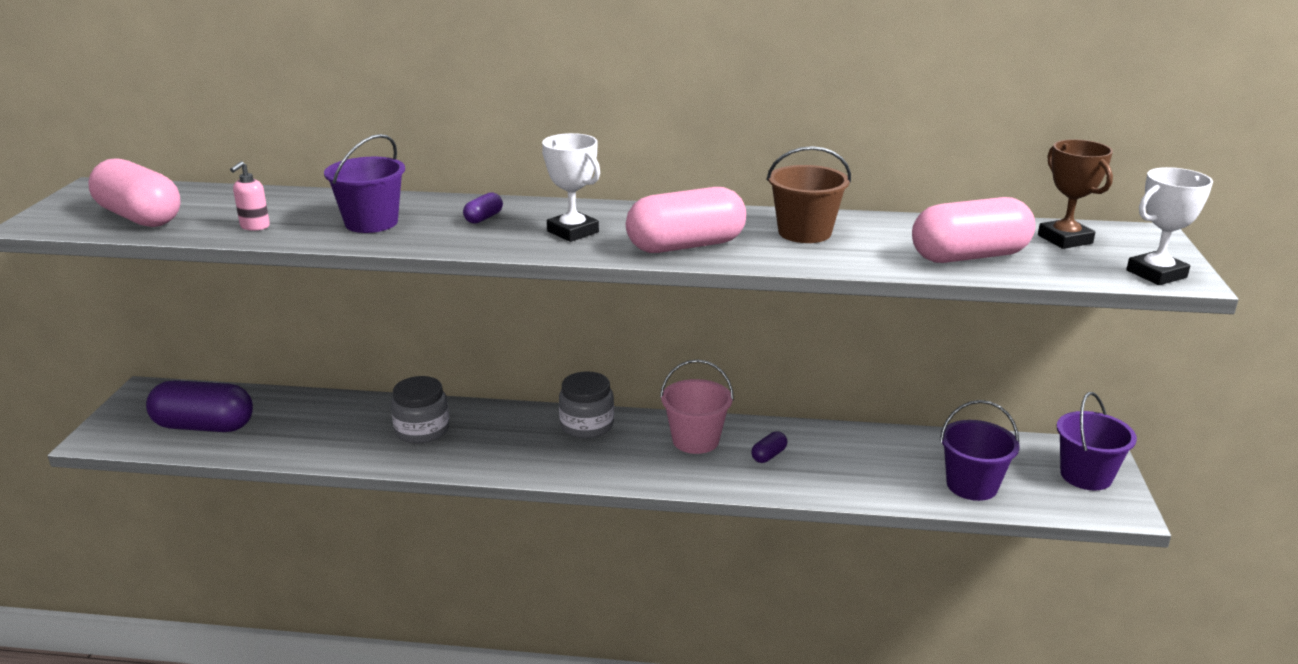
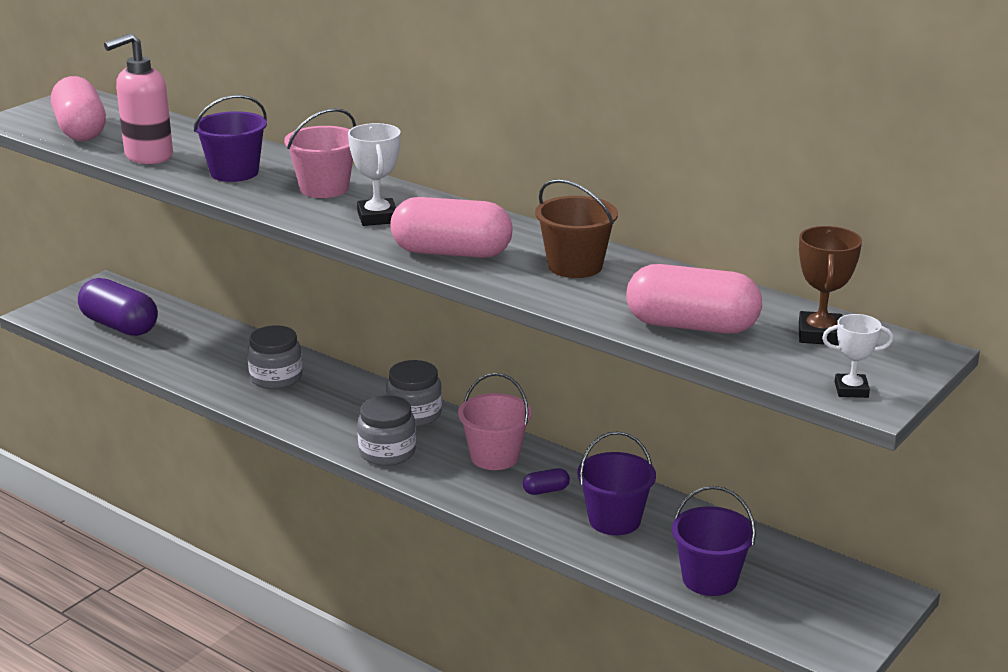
camera: 30 degrees right, 0 degrees up
(254, 226) = (148, 156): pink soap dispenser -> pink soap dispenser, size x2.07
(483, 218) = (324, 188): purple capsule -> pink bucket
(599, 466) = (387, 452): none -> grey jar
(1086, 475) = (843, 610): purple bucket -> purple bucket (614, 520)
(1156, 274) = (851, 390): white trophy -> white trophy, size x0.66

